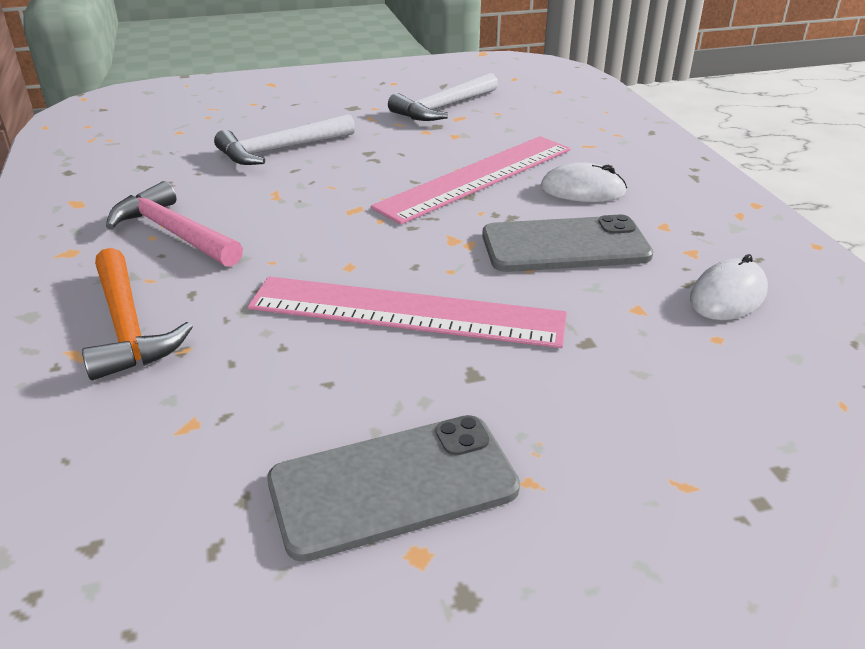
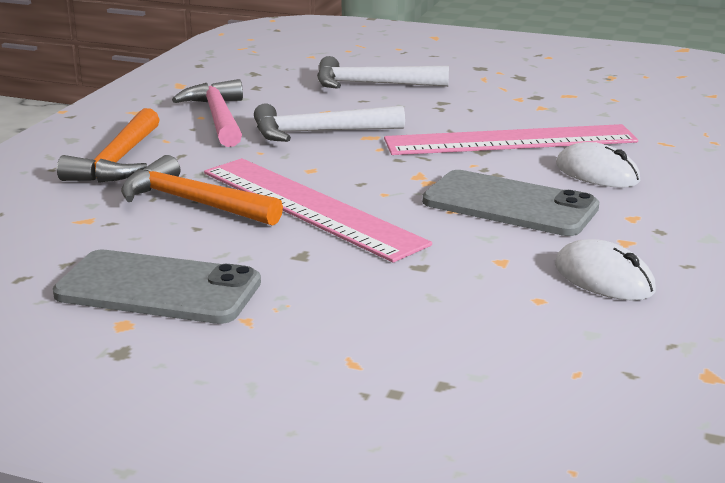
camera: 35 degrees right, 10 degrees down
(284, 351) = (193, 203): none -> orange hammer
(443, 108) = (565, 84): white hammer -> white hammer (319, 132)
(728, 295) = (604, 278): white mouse -> white mouse turned 60 degrees clockwise

